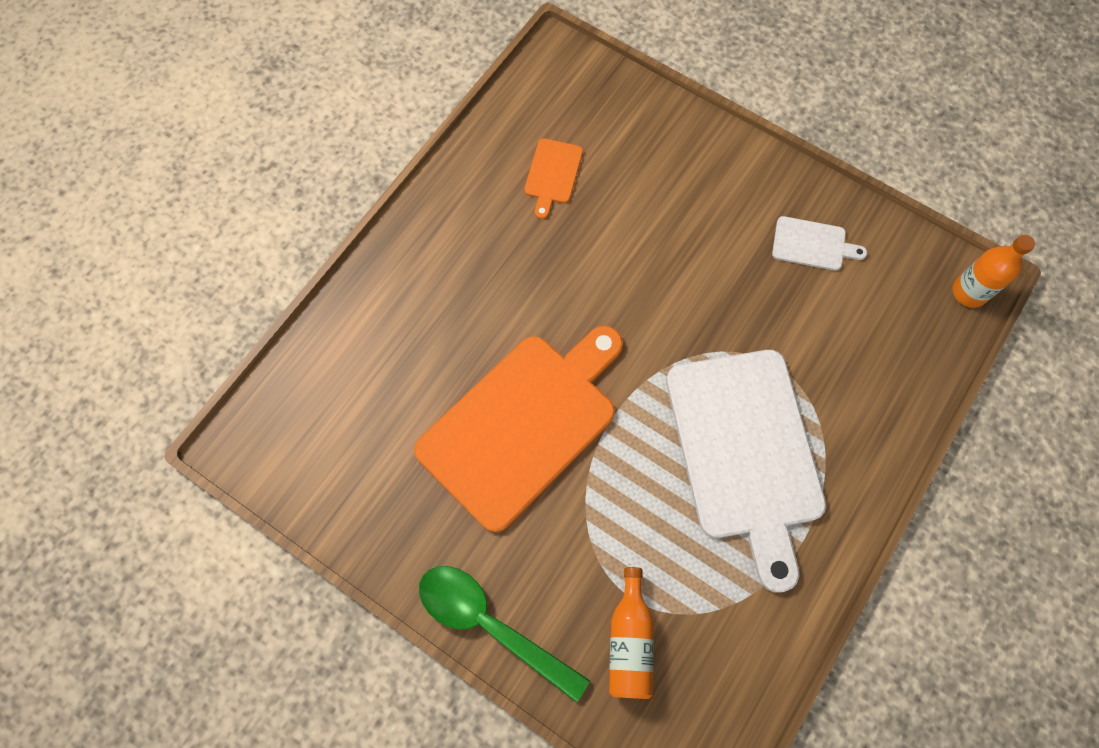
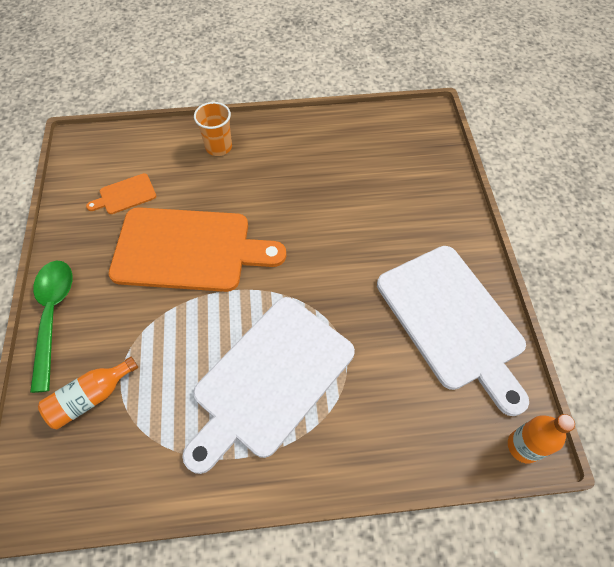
camera: 50 degrees right, 10 degrees down
(401, 293) = (218, 147): none -> orange cup
(553, 174) = (355, 161): orange cutting board -> orange cutting board (125, 195)
(812, 244) = (452, 320): white cutting board -> white cutting board, size x2.38

